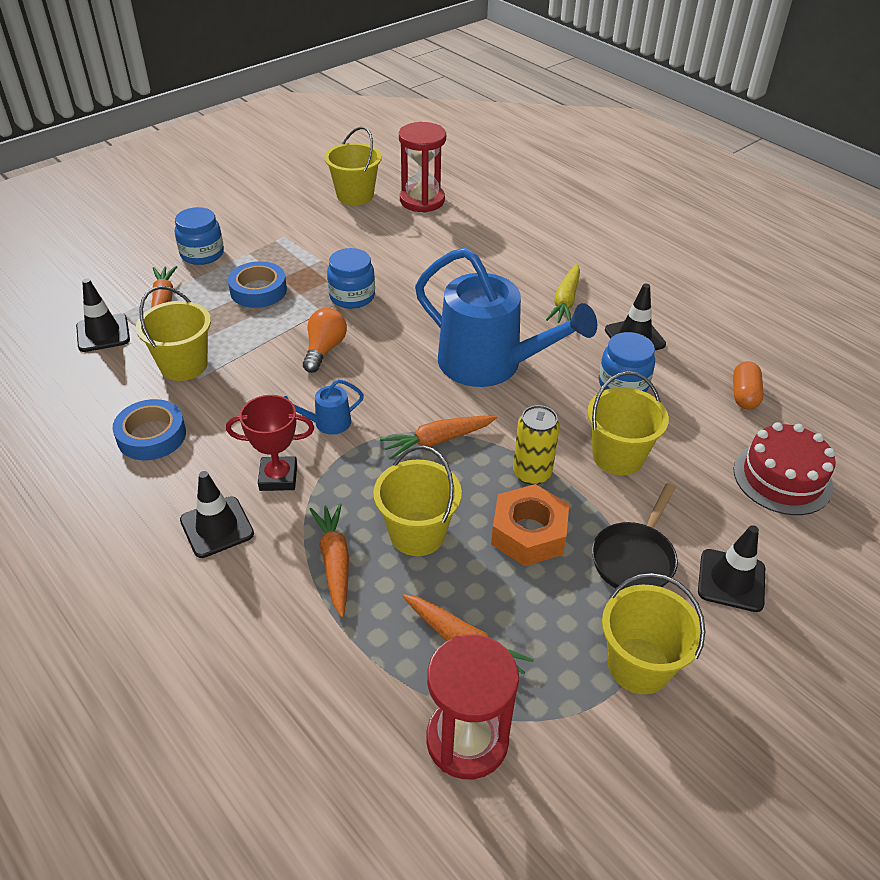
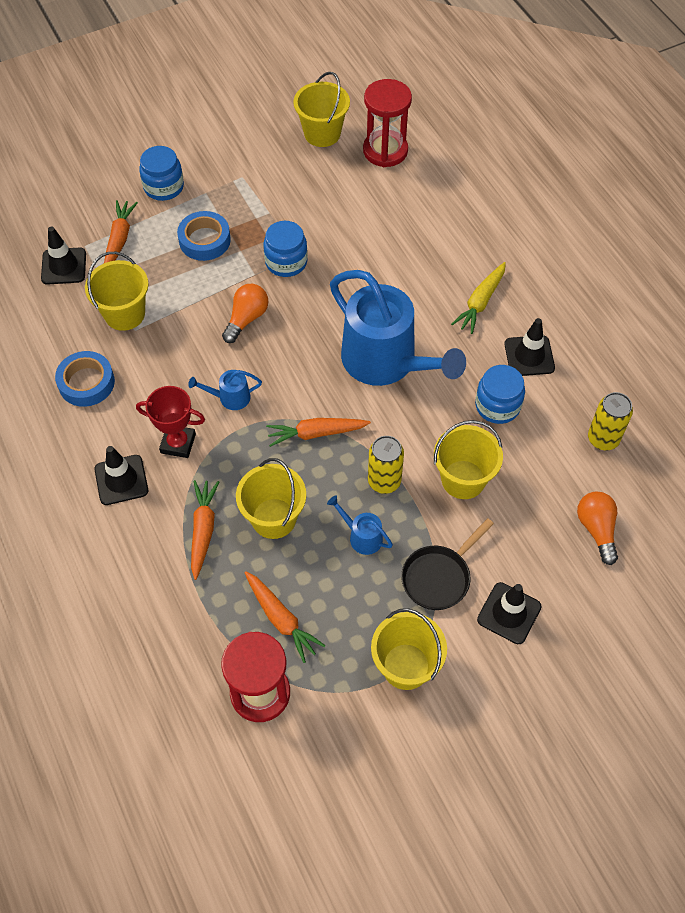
camera: 15 degrees right, 15 degrees up
(528, 533) = (362, 536): orange nut -> blue watering can
(744, 395) = (603, 439): orange capsule -> yellow can
(782, 478) = (596, 529): red cake -> orange light bulb

